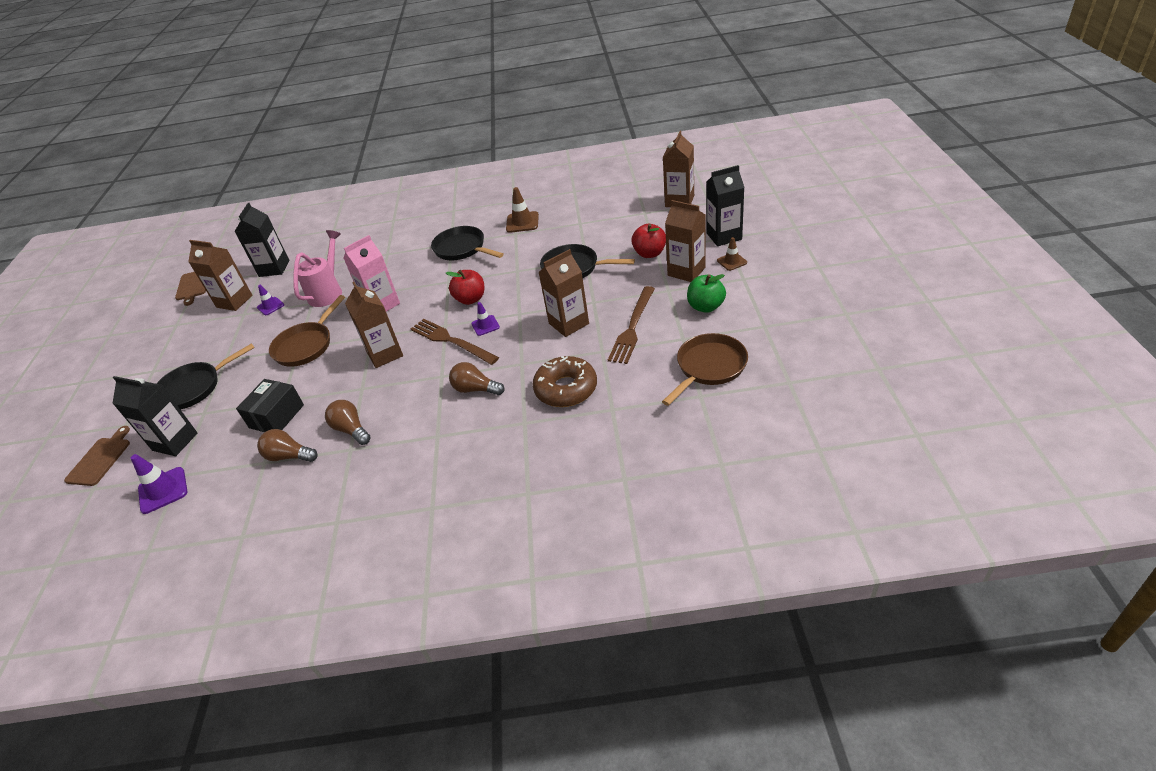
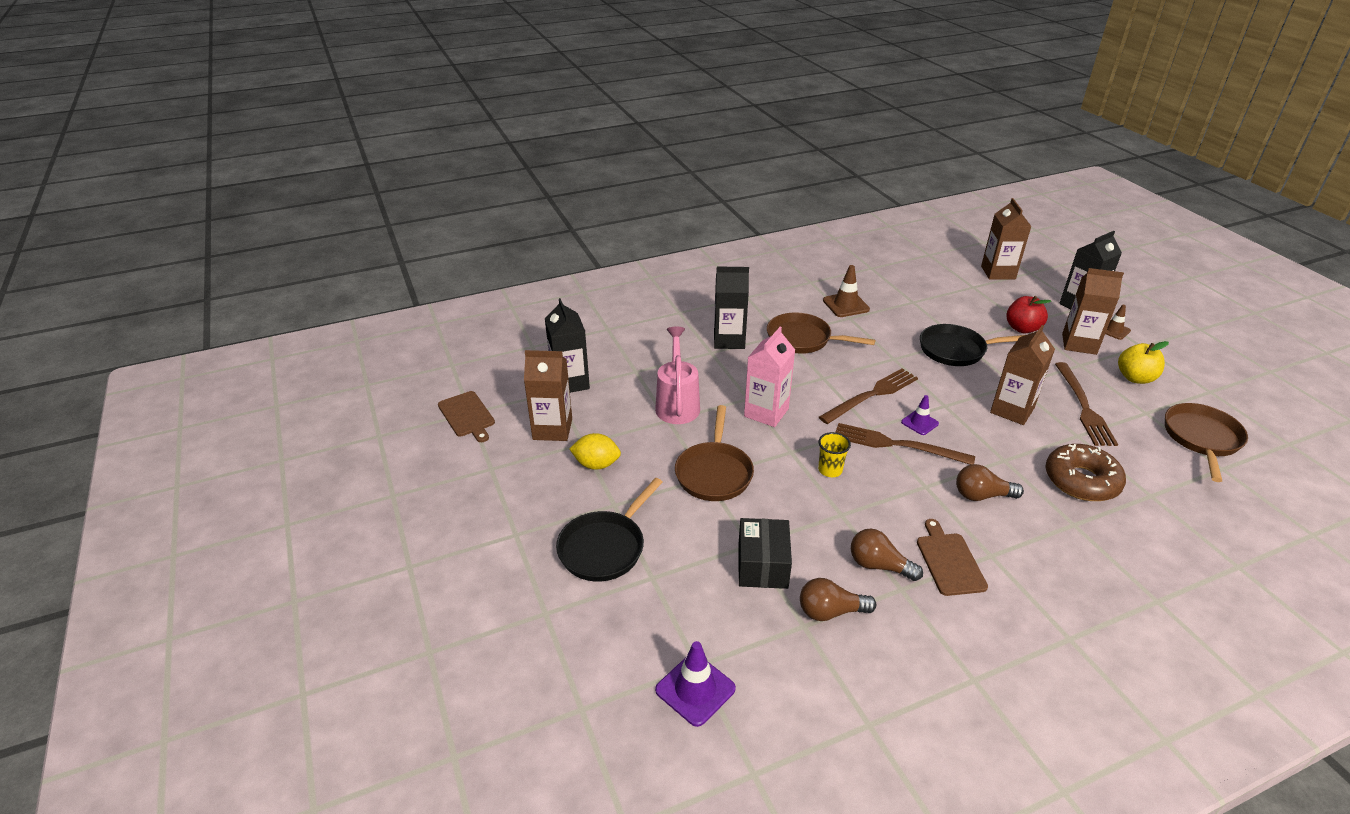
camera: 25 degrees left, 5 degrees down
(100, 459) = (553, 666): brown cutting board -> brown cutting board (949, 561)
(175, 442) = (647, 622): black carton -> black carton (729, 340)
(239, 330) = (596, 464): none -> yellow lemon
(270, 306) = (613, 430): purple traffic cone -> none
(385, 354) = (830, 470): brown carton -> yellow cup
(462, 249) = (803, 339): black pan -> brown pan
(470, 299) = (871, 395): red apple -> brown fork
(705, 307) = (1135, 378): green apple -> yellow apple

